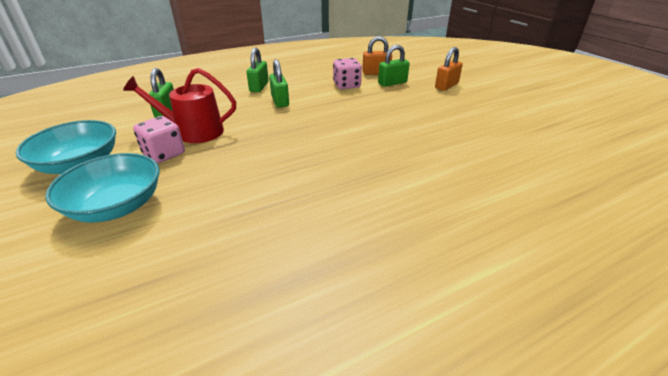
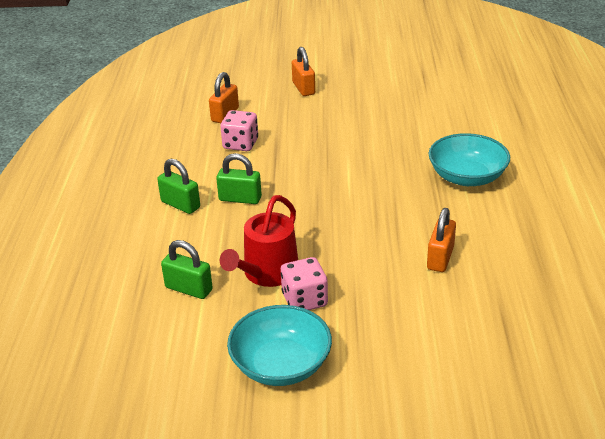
camera: 60 degrees left, 0 degrees up
(117, 206) = (389, 338): turquoise bowl -> turquoise bowl (467, 177)
(252, 206) = (440, 258): none -> orange padlock
(392, 83) = (264, 115): green padlock -> none

